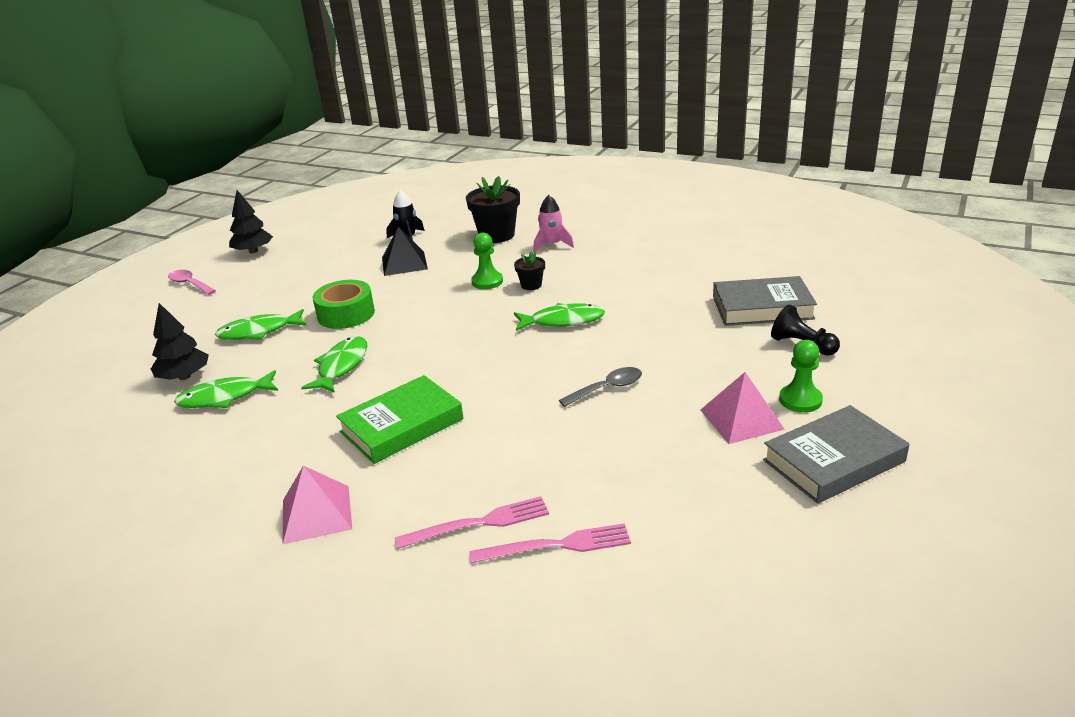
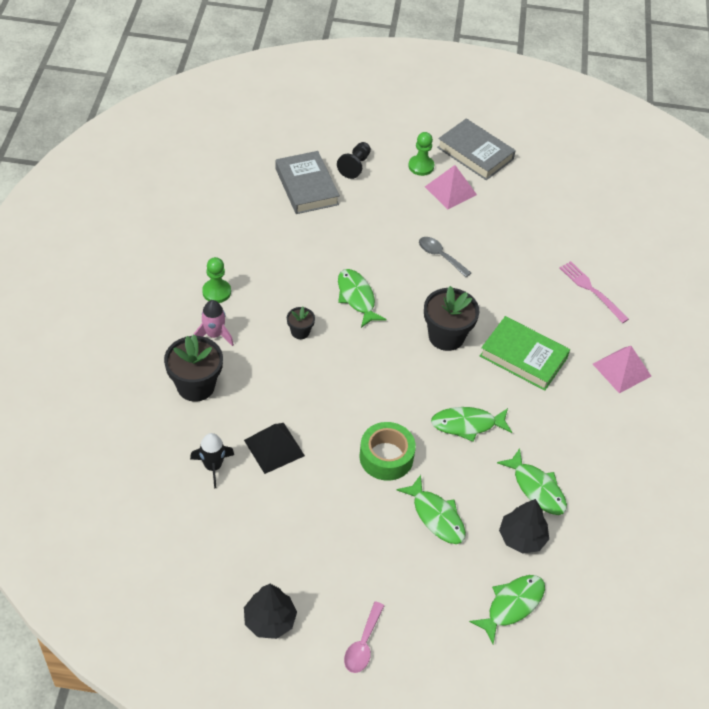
camera: 115 degrees left, 20 degrees up
(130, 358) = (512, 605): none -> green fish
(471, 372) = (446, 336): none -> black flower pot
(487, 281) = (300, 366): green pawn -> green pawn (216, 292)
(557, 545) = (591, 254): pink fork -> none

